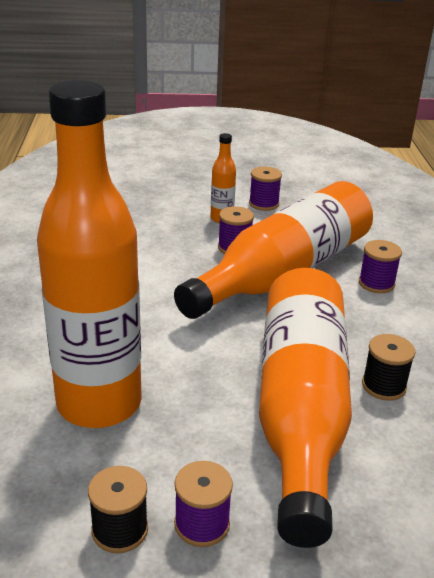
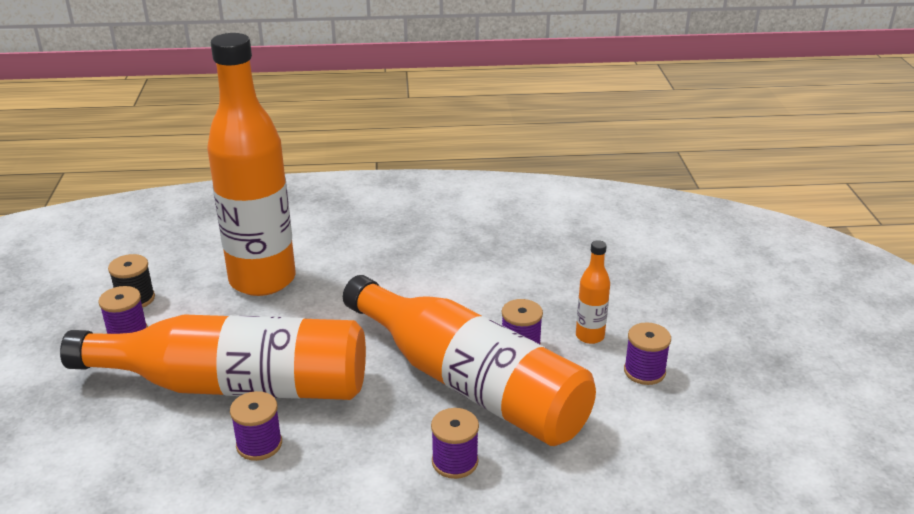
camera: 90 degrees right, 0 degrees up
(383, 386) = (259, 444): black spool -> purple spool

